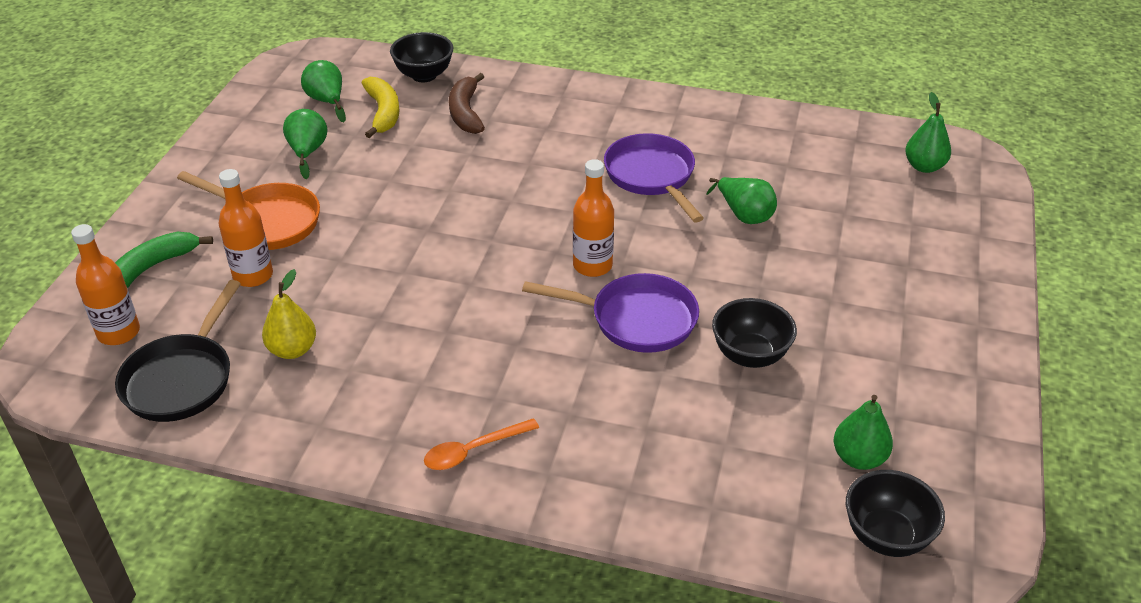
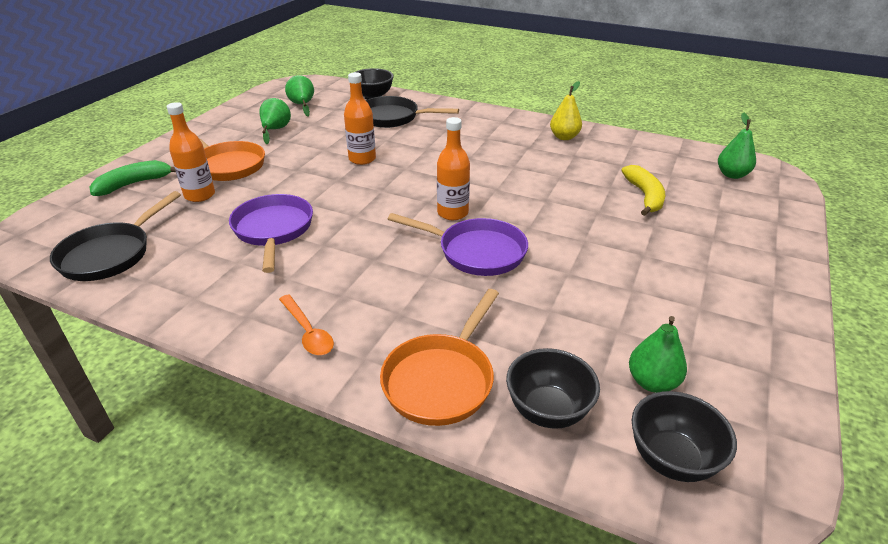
camera: 10 degrees right, 5 degrees down
(118, 332) = (85, 220): orange bottle -> orange bottle (362, 159)
(292, 350) = (202, 244): yellow pear -> yellow pear (564, 137)
(383, 113) = (336, 114): yellow banana -> yellow banana (644, 196)
(466, 112) = (393, 118): brown banana -> black pan
(473, 450) = (308, 332): orange spoon -> orange spoon turned 105 degrees counterclockwise
(640, 486) = (441, 379): none -> orange pan
(652, 176) = (515, 163): purple pan -> purple pan (273, 230)
(744, 215) = (581, 192): green pear -> none
(750, 355) = (565, 287): black bowl -> black bowl (548, 411)

